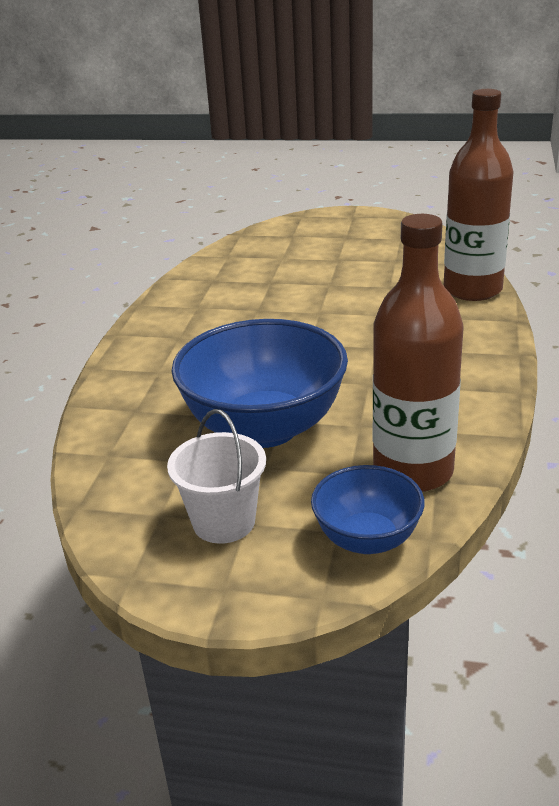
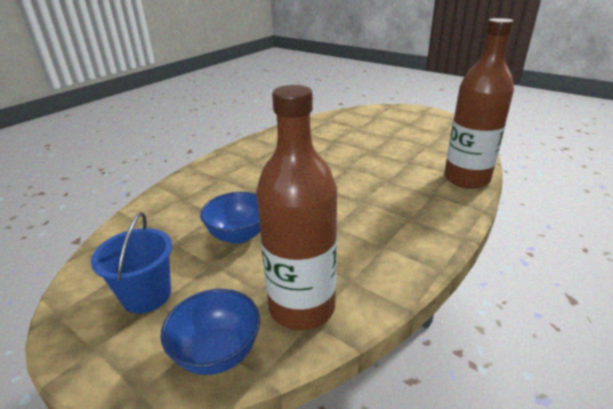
camera: 25 degrees right, 0 degrees up
(224, 522) = (147, 295): white bucket -> blue bucket
(264, 428) = (239, 235): blue bowl -> blue bowl, size x0.55

